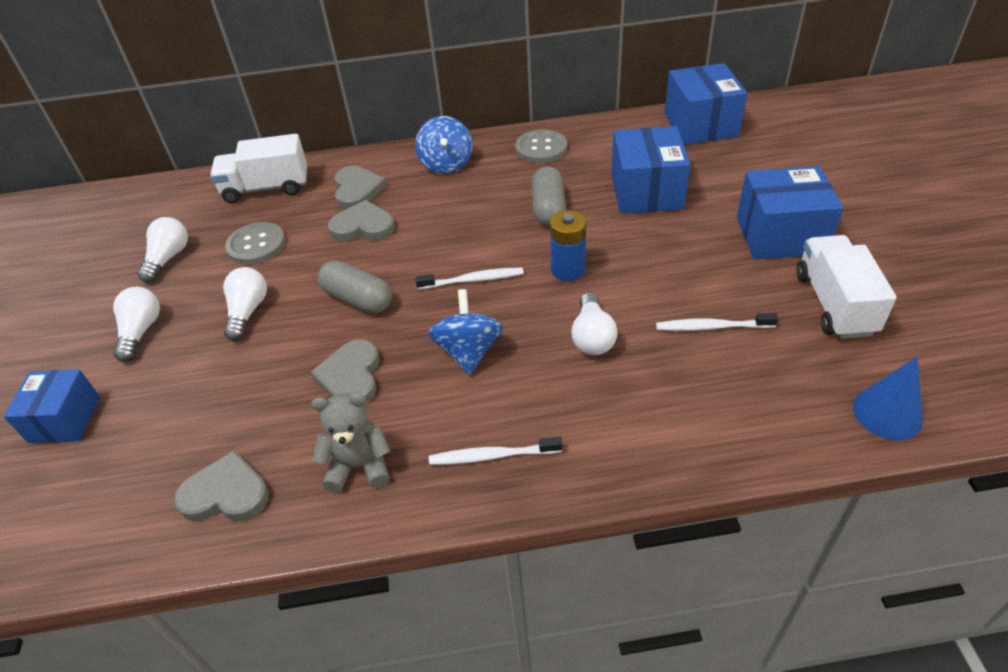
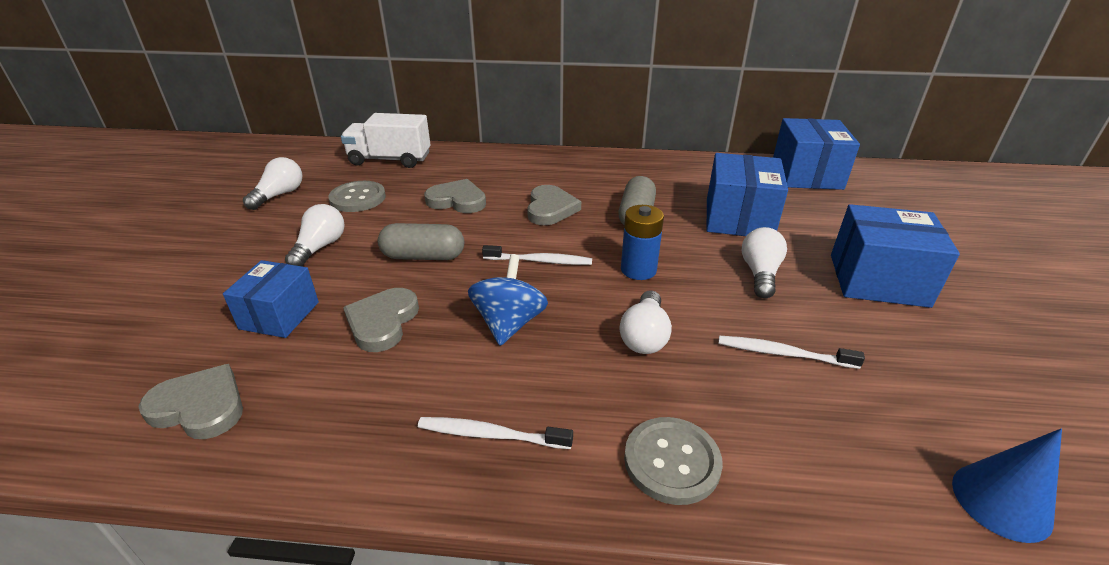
camera: 10 degrees right, 10 degrees down
(65, 419) = (106, 303): blue box -> blue box (279, 315)
(141, 331) = (220, 245): white light bulb -> white light bulb (760, 274)
(357, 190) = (466, 173): grey heart -> grey heart (550, 209)
(357, 299) = (423, 256): grey capsule -> grey capsule turned 45 degrees counterclockwise
(359, 466) = (345, 411): grey teddy bear -> none
(446, 164) = (553, 167): blue spinning top -> none
(541, 148) = (645, 169): grey button -> grey button (671, 461)
(834, 304) = (936, 359): white truck -> none

